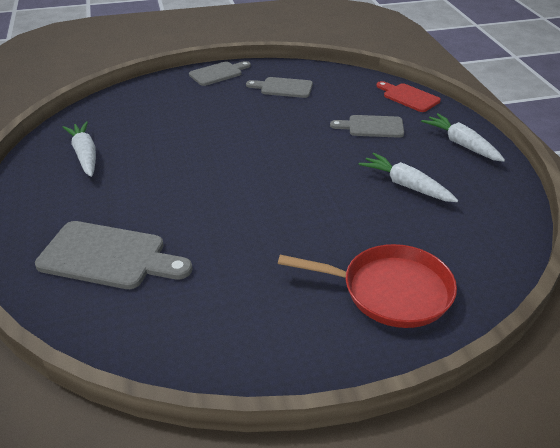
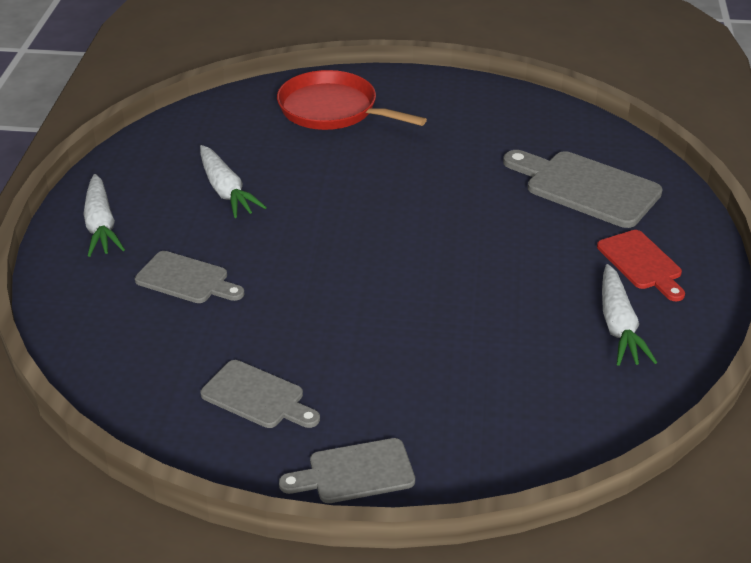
camera: 160 degrees left, 0 degrees up
(408, 97) = (75, 322): red cutting board -> red cutting board (641, 263)

